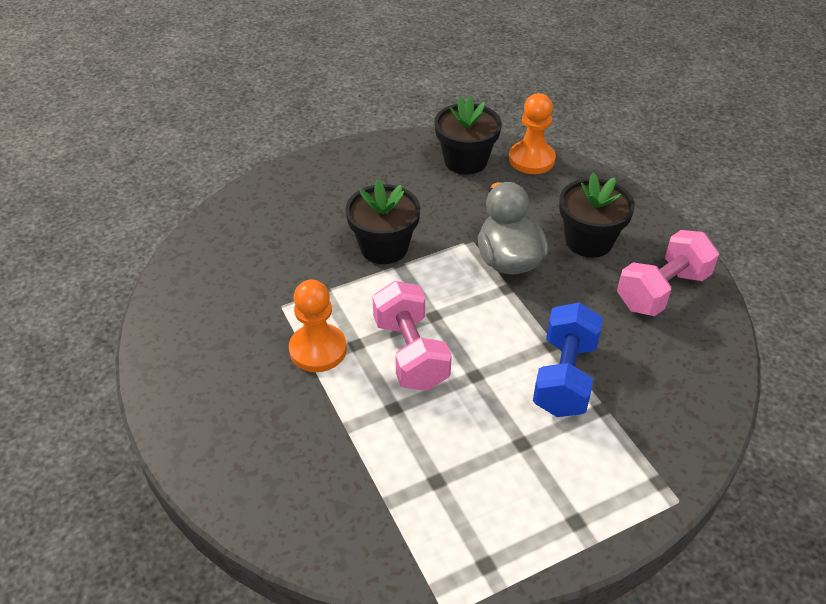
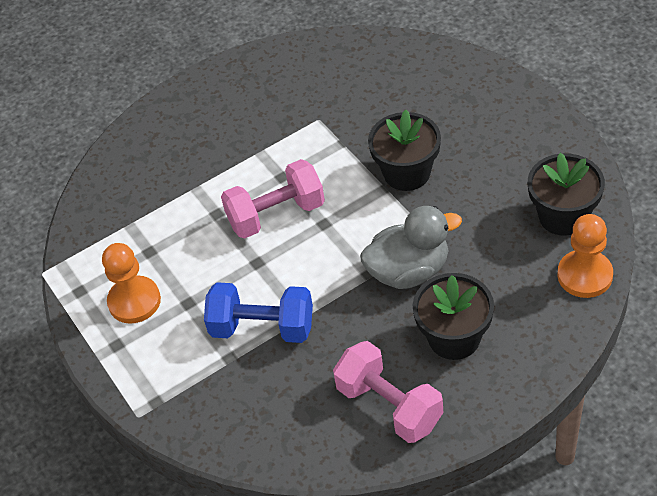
camera: 90 degrees right, 5 degrees up
(318, 349) = (272, 153): orange pawn -> orange pawn (134, 301)

